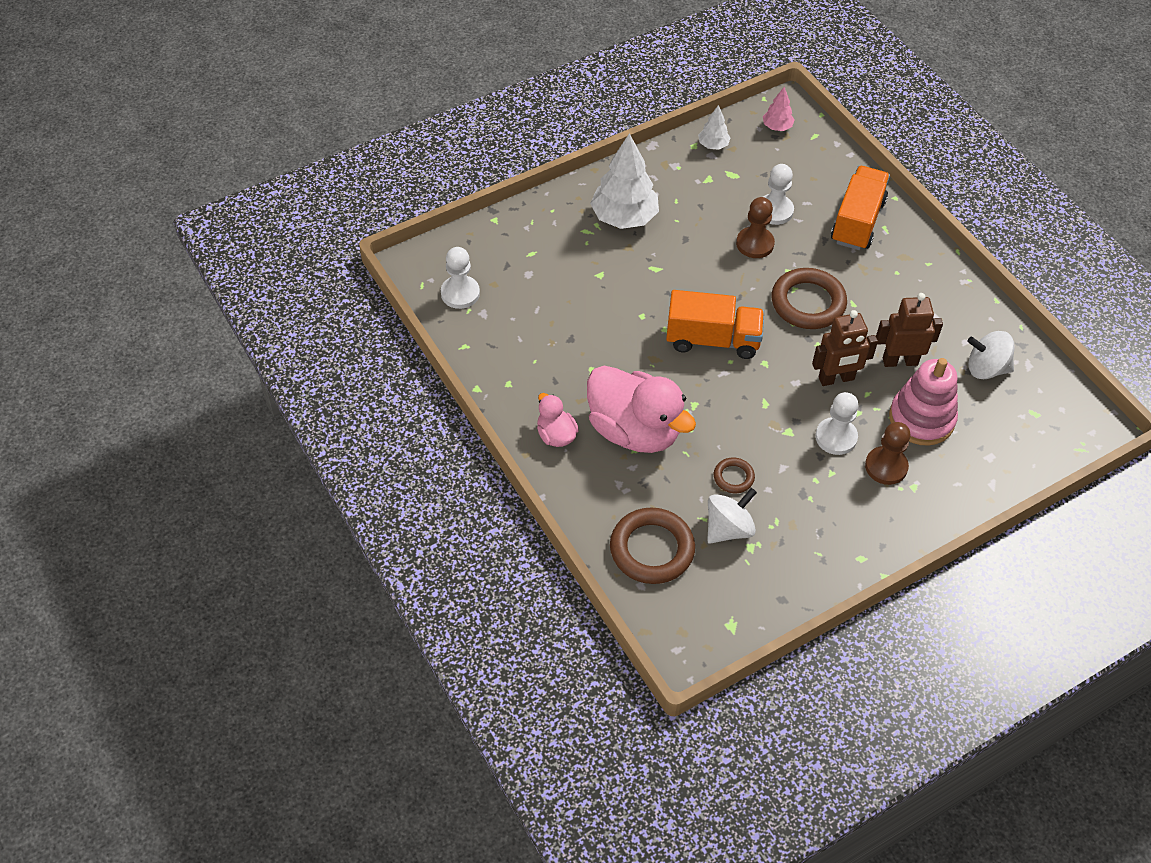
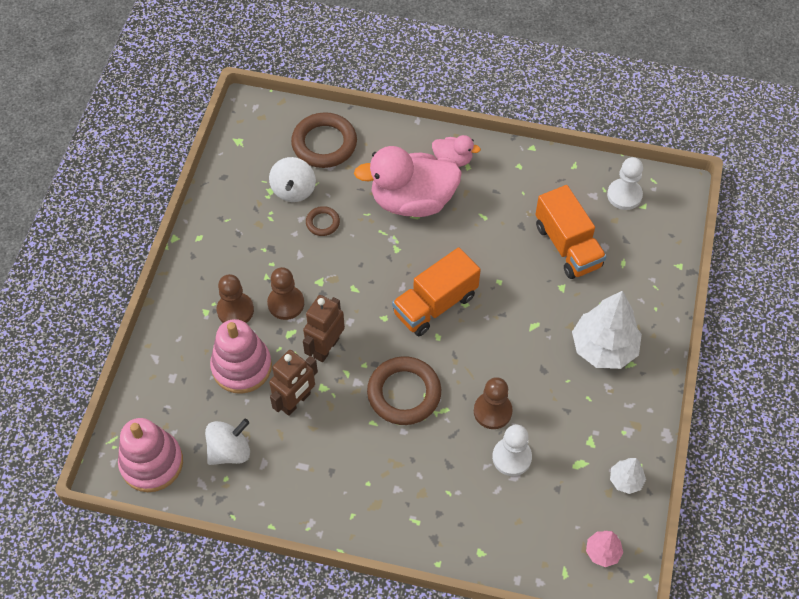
camera: 135 degrees right, 5 degrees up
(836, 437) = (286, 303): white pawn -> brown pawn
(857, 222) = (442, 507): orange truck -> orange truck (567, 246)
(1059, 407) = (152, 463): none -> pink stacking toy

